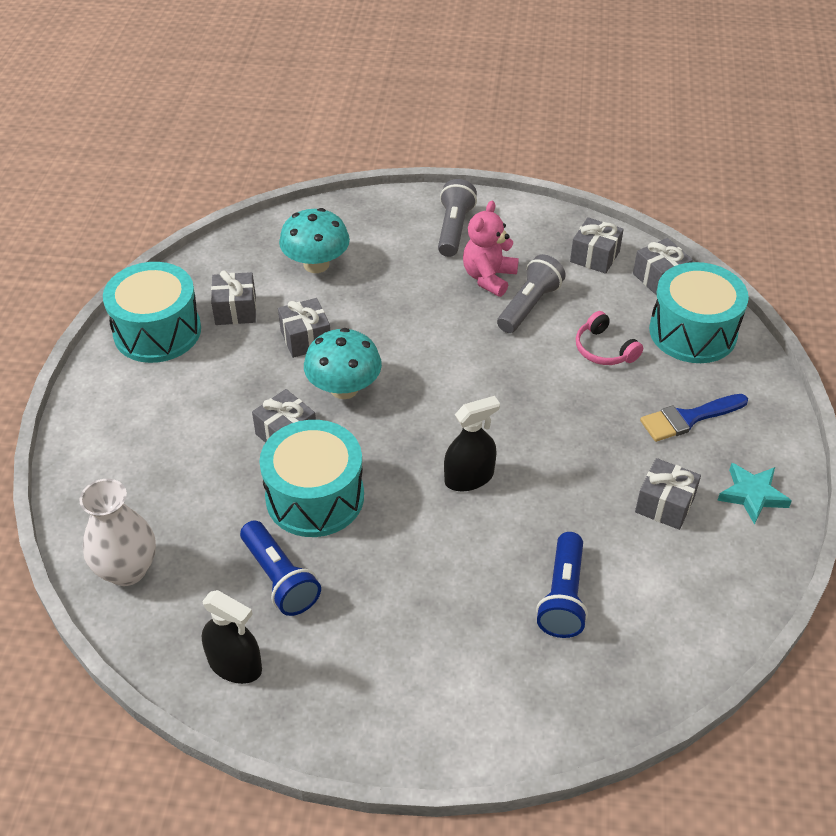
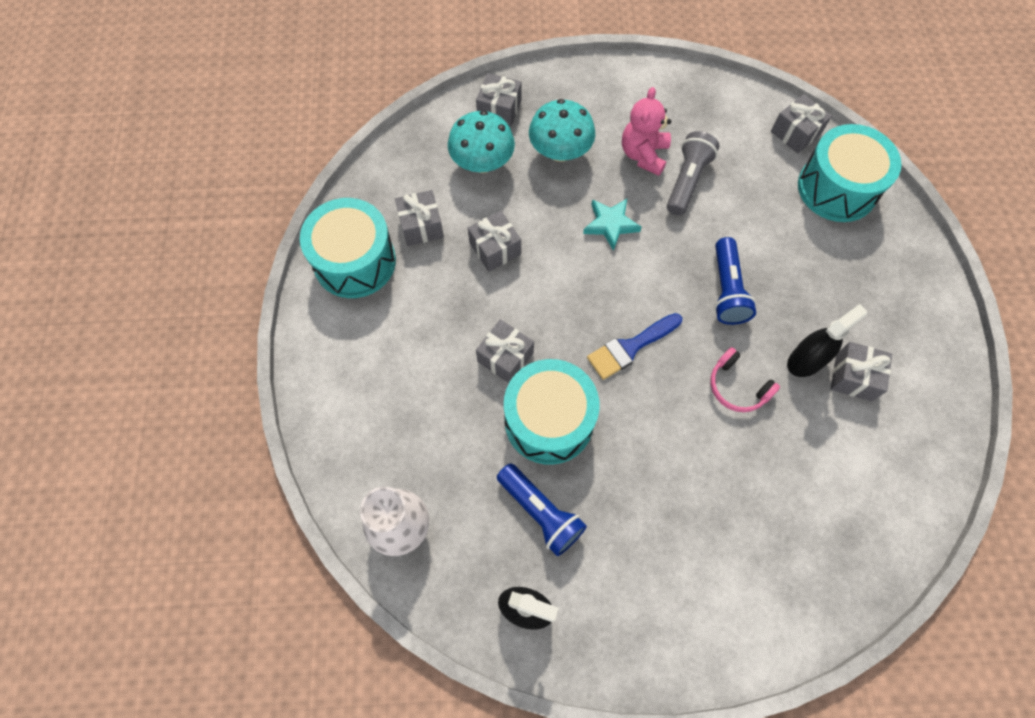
camera: 10 degrees left, 20 degrees up
(344, 388) = (544, 298): turquoise mushroom -> turquoise mushroom (560, 151)
(454, 229) = (599, 104): grey flashlight -> none
(469, 477) = (679, 377): black spray bottle -> black spray bottle (806, 360)
(562, 597) = (789, 487): blue flashlight -> blue flashlight (726, 290)
(595, 256) = (732, 117): grey gift -> grey gift (499, 110)
(604, 349) = (764, 219): pink headphones -> pink headphones (737, 386)
(688, 418) = (853, 282): blue brush -> blue brush (630, 347)
(752, 495) = (924, 354): turquoise star -> turquoise star (610, 224)

